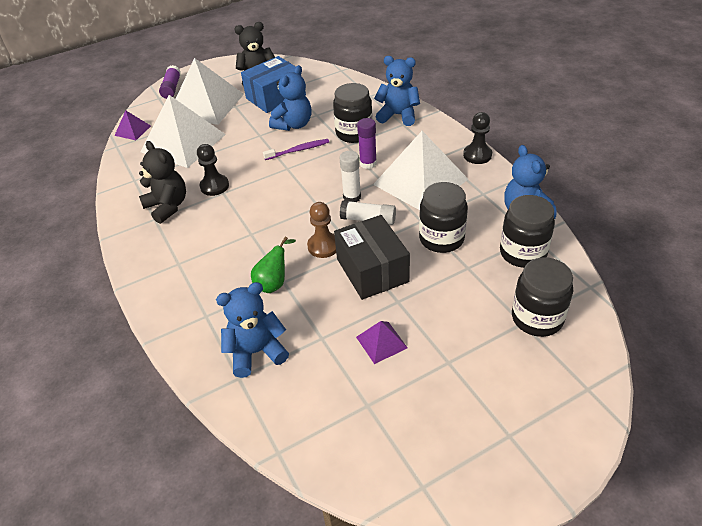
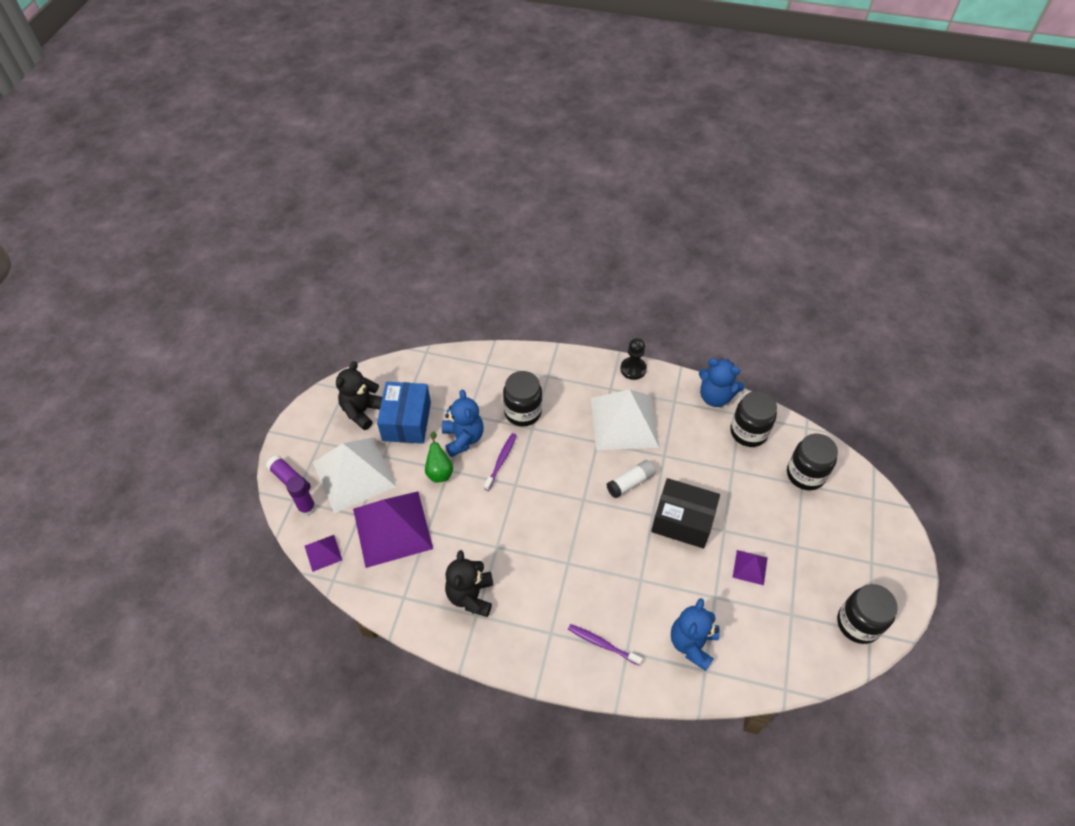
camera: 50 degrees left, 10 degrees up
(167, 206) = (471, 596): black teddy bear -> black teddy bear turned 90 degrees counterclockwise
(183, 143) = (392, 528): white pyramid -> purple pyramid
(197, 297) = (602, 644): none -> purple toothbrush
(214, 186) = (481, 546): black pawn -> none
(274, 283) = (636, 586): green pear -> green pear (439, 471)
(323, 246) = (629, 529): brown pawn -> none
(352, 197) = (596, 473): white glue stick -> none
(368, 163) = (569, 433): purple glue stick -> purple glue stick (307, 508)
(398, 115) = (534, 370): blue teddy bear -> none
(441, 239) = (693, 460): black jar -> black jar (858, 623)

